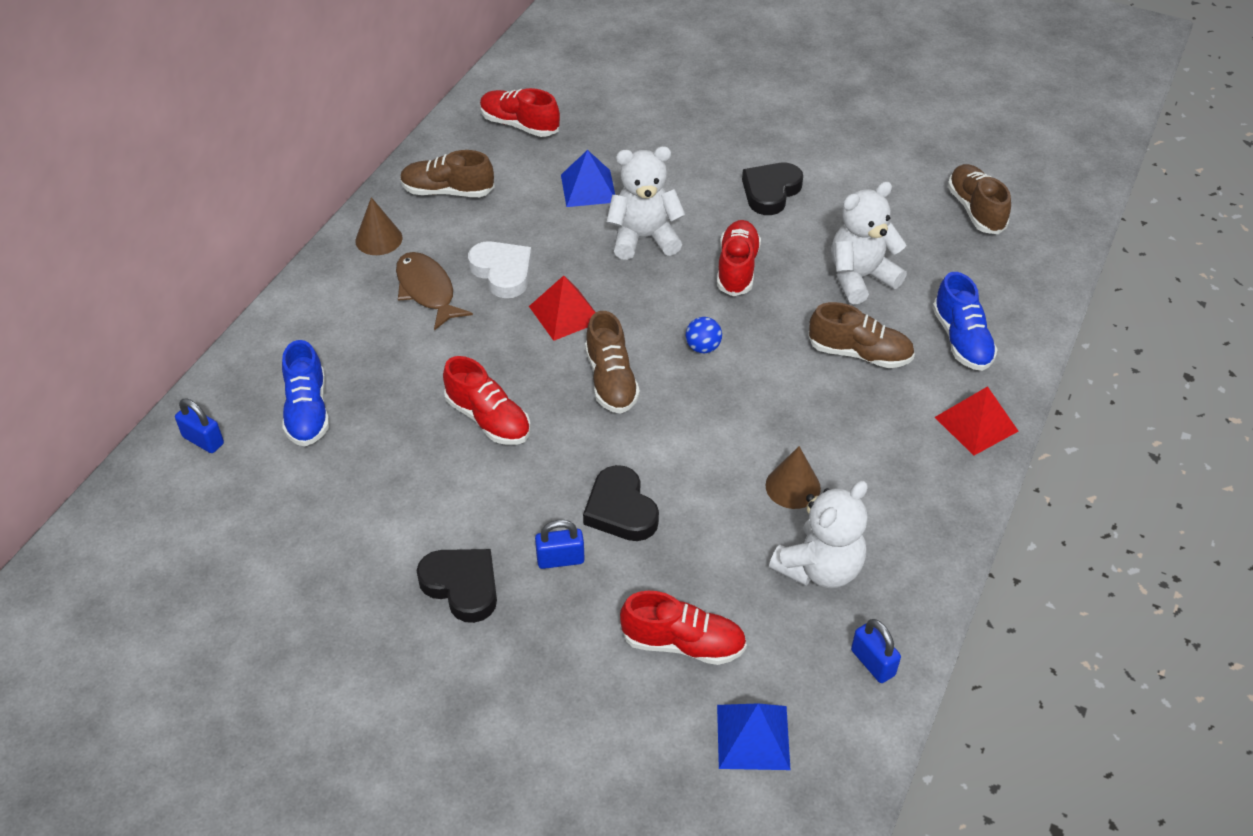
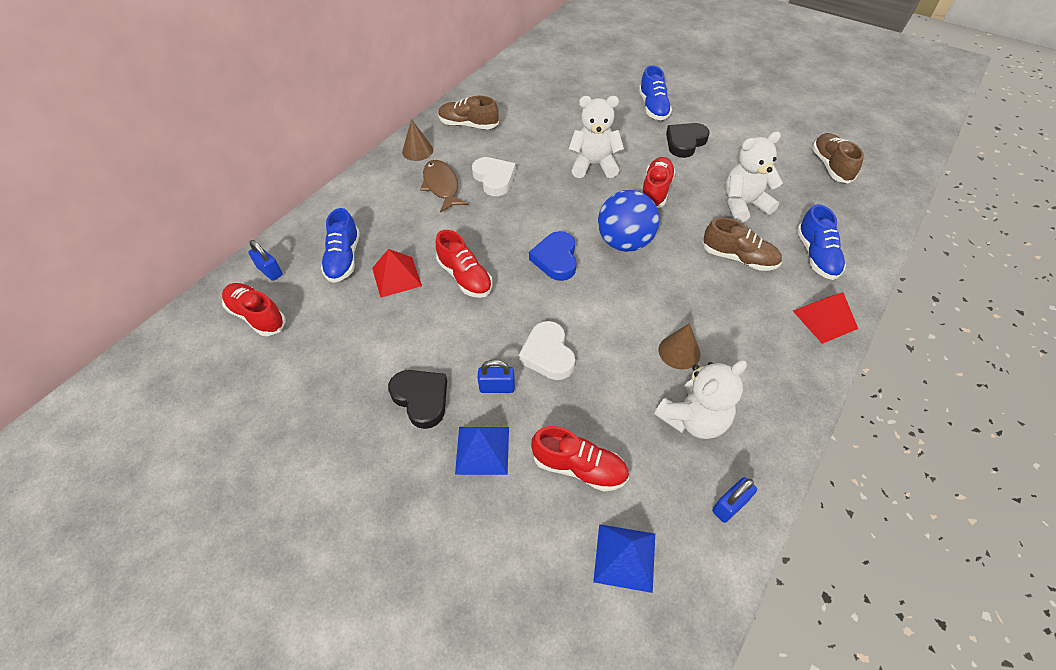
camera: 10 degrees right, 5 degrees up
(519, 125) = (523, 88): red shoe -> red shoe (257, 316)
(565, 313) = (532, 210): red pyramid -> red pyramid (396, 276)
(588, 188) = (561, 130): blue pyramid -> blue pyramid (482, 450)
(611, 381) = (556, 259): brown shoe -> blue heart
(620, 509) = (548, 354): black heart -> white heart
(703, 347) = (624, 242): blue ball -> blue ball, size x2.25
(719, 141) = (653, 107): none -> blue shoe
(872, 663) = (730, 505): blue padlock -> blue padlock turned 75 degrees clockwise

